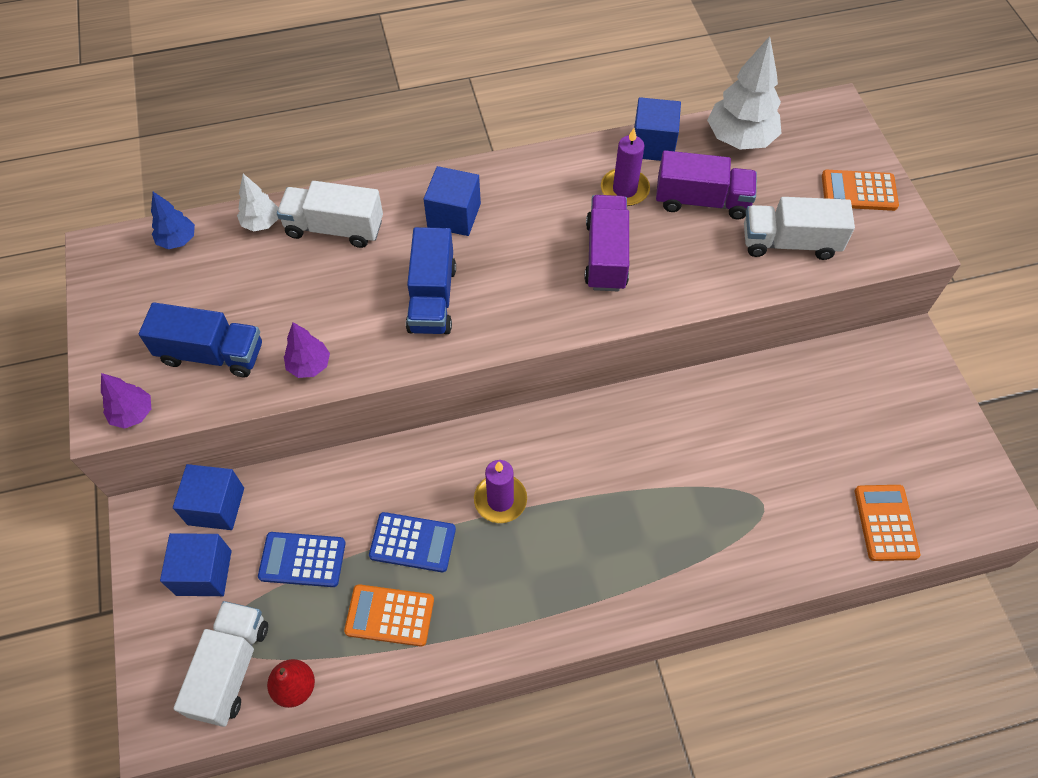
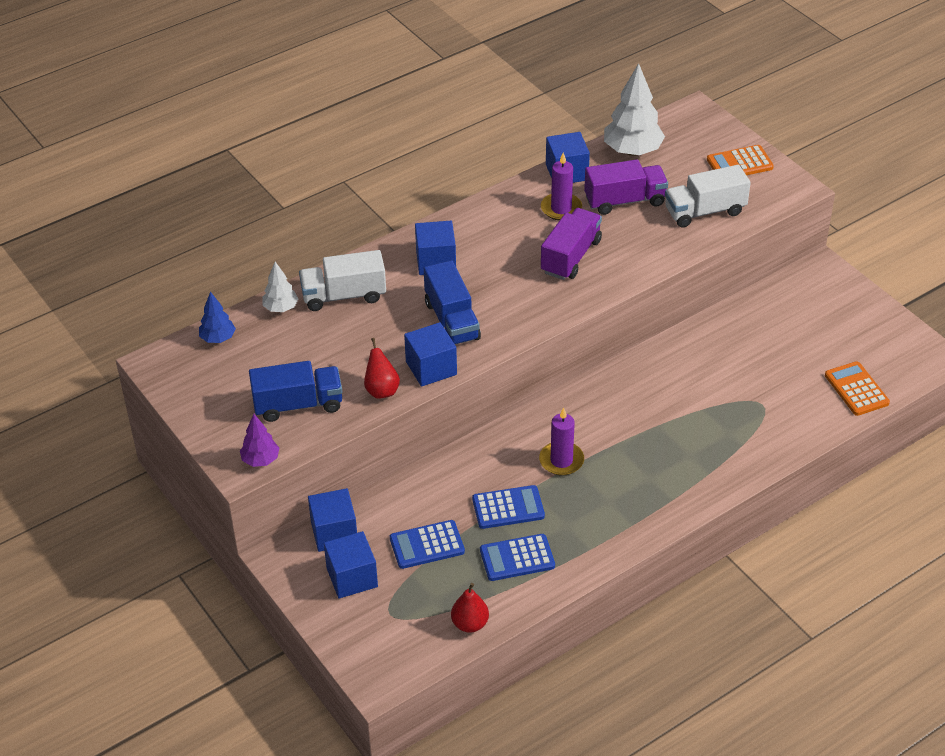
camera: 20 degrees left, 15 degrees down
(231, 669) = (412, 629): white truck -> none
(309, 365) = (381, 390): purple tree -> red pear
(378, 354) = (431, 368): none -> blue cube
(389, 615) = (517, 558): orange calculator -> blue calculator
(606, 255) = (570, 256): purple truck -> purple truck turned 45 degrees clockwise

